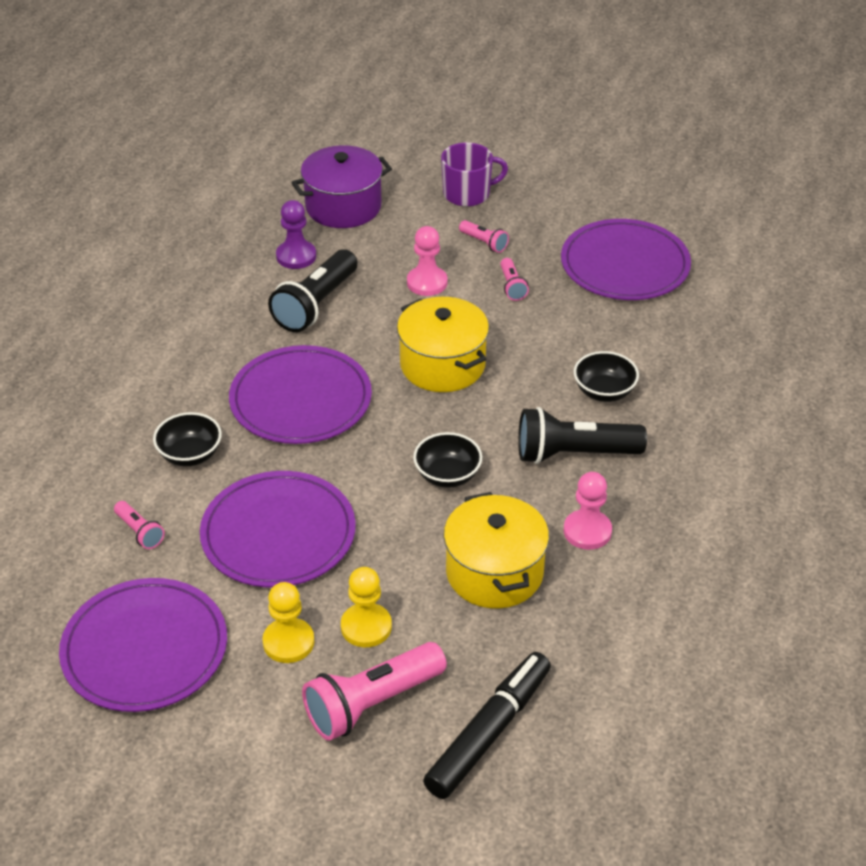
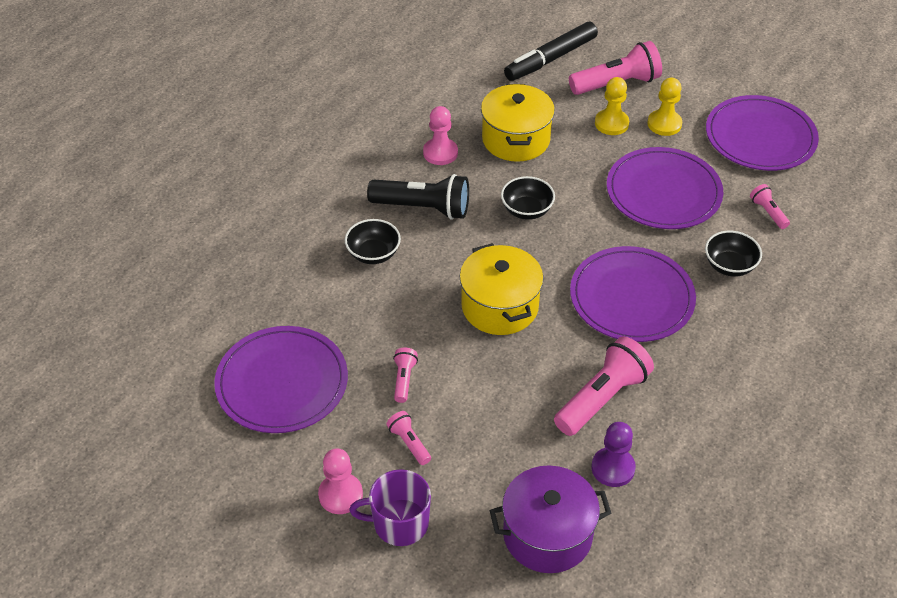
camera: 165 degrees left, 5 degrees up
(316, 305) = (602, 398): black flashlight -> pink flashlight
(427, 283) = (485, 402): pink pawn -> pink pawn (340, 495)

